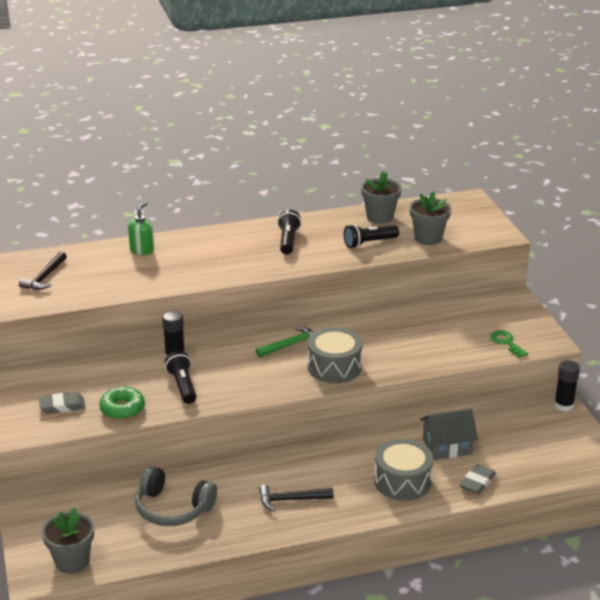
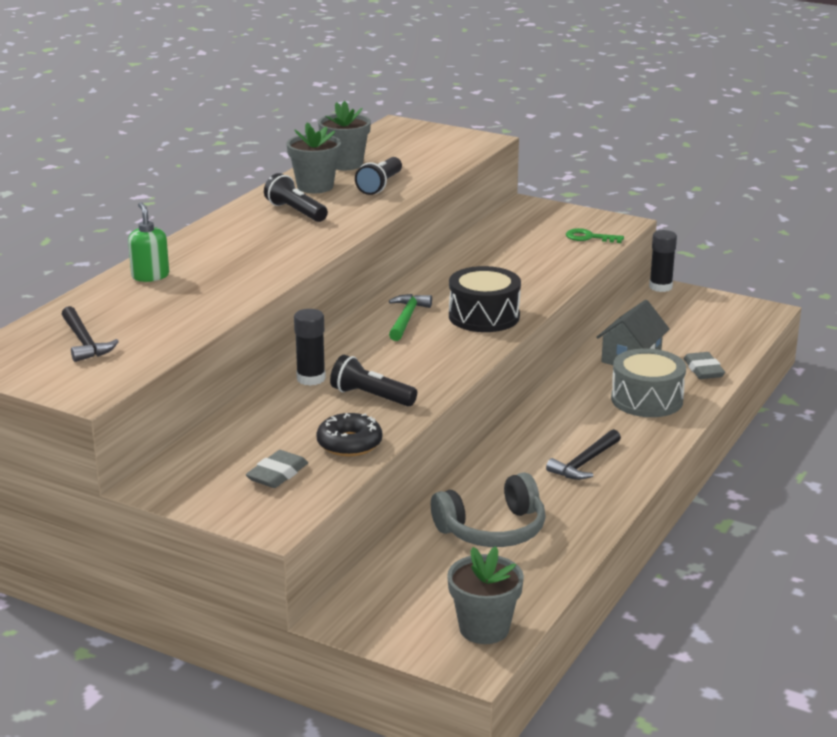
camera: 45 degrees left, 5 degrees down
(122, 409) = (349, 444): green donut -> black donut
(334, 367) = (484, 316): grey drum -> black drum
(428, 238) = (426, 163): grey flower pot -> grey flower pot (315, 187)

